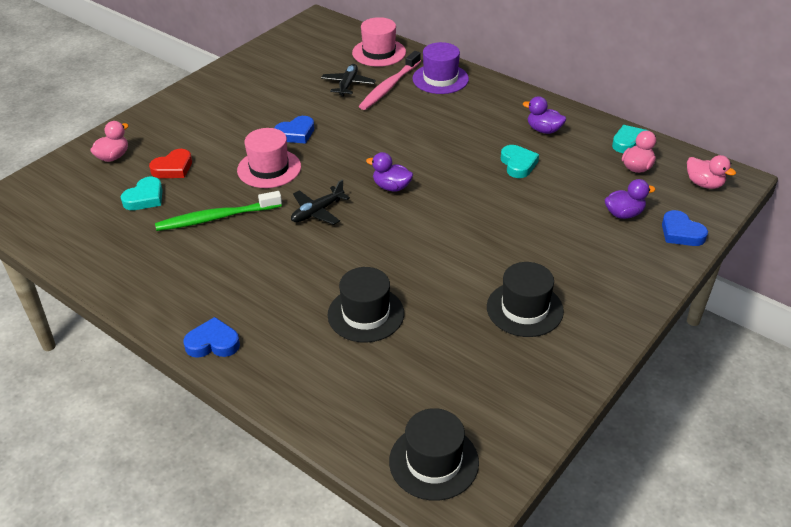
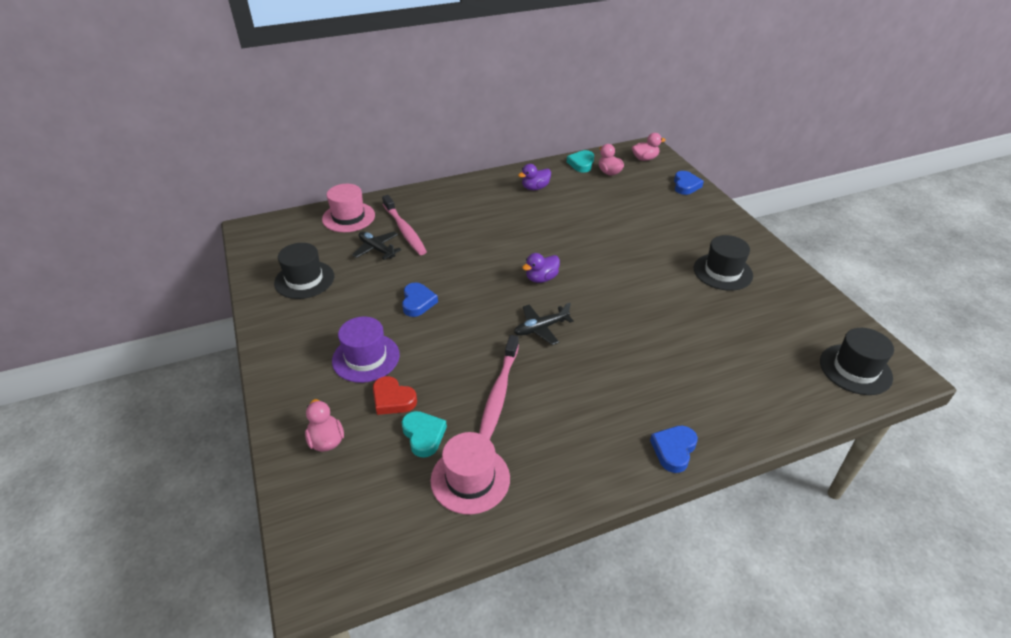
camera: 60 degrees left, 0 degrees up
(173, 168) = (393, 399): red heart -> red heart turned 135 degrees clockwise
(216, 218) = (499, 393): green toothbrush -> pink toothbrush
(269, 168) = (454, 335): pink hat -> pink hat (470, 479)
(317, 212) = (541, 328): black plane -> black plane turned 75 degrees clockwise
(366, 314) = (686, 347): black hat -> black hat (304, 280)
(440, 79) = (423, 204): purple hat -> purple hat (366, 358)
(518, 164) = (565, 213): turquoise heart -> none
(624, 214) = (652, 196): purple duck -> none
(681, 233) = (685, 185): blue heart -> blue heart turned 75 degrees counterclockwise

